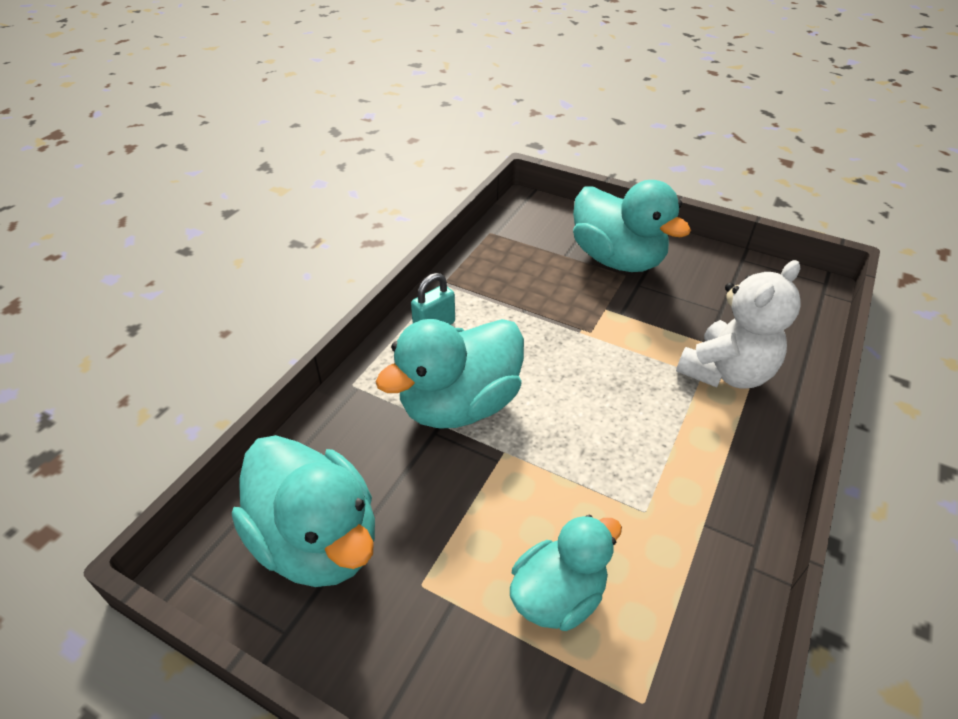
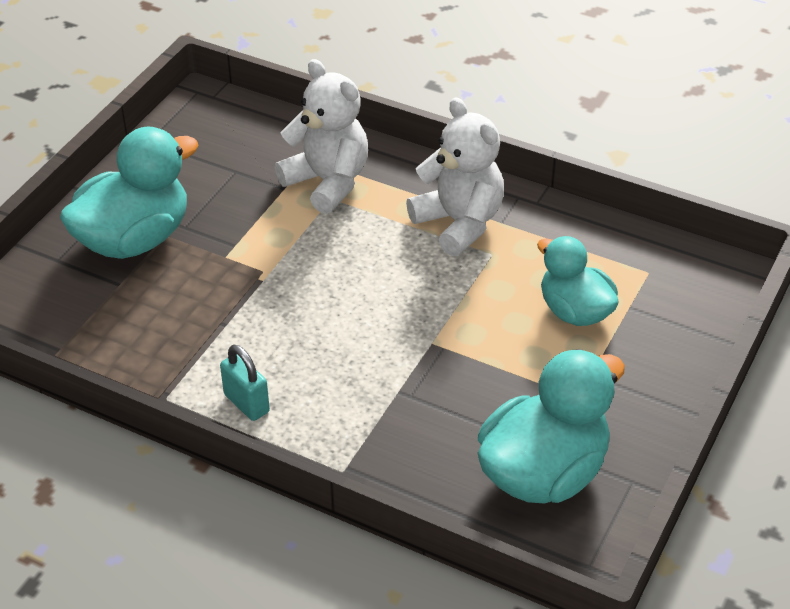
camera: 90 degrees left, 0 degrees up
(459, 405) = (372, 377): turquoise duck -> none
(691, 482) = (459, 223): none -> white teddy bear

